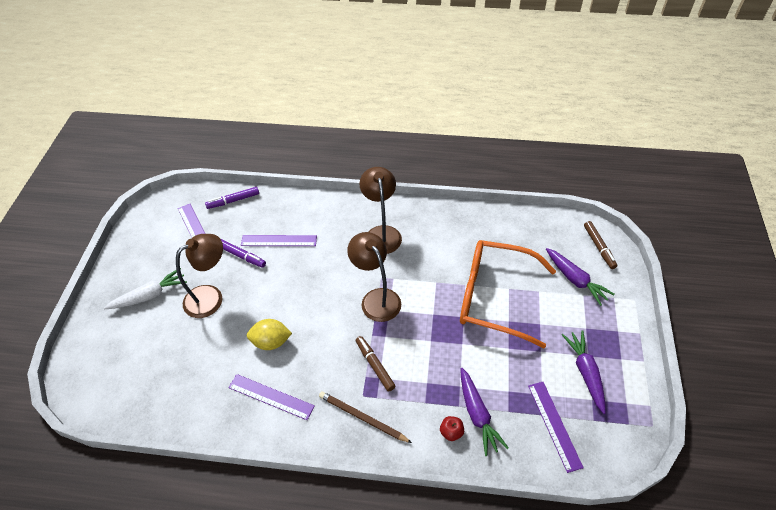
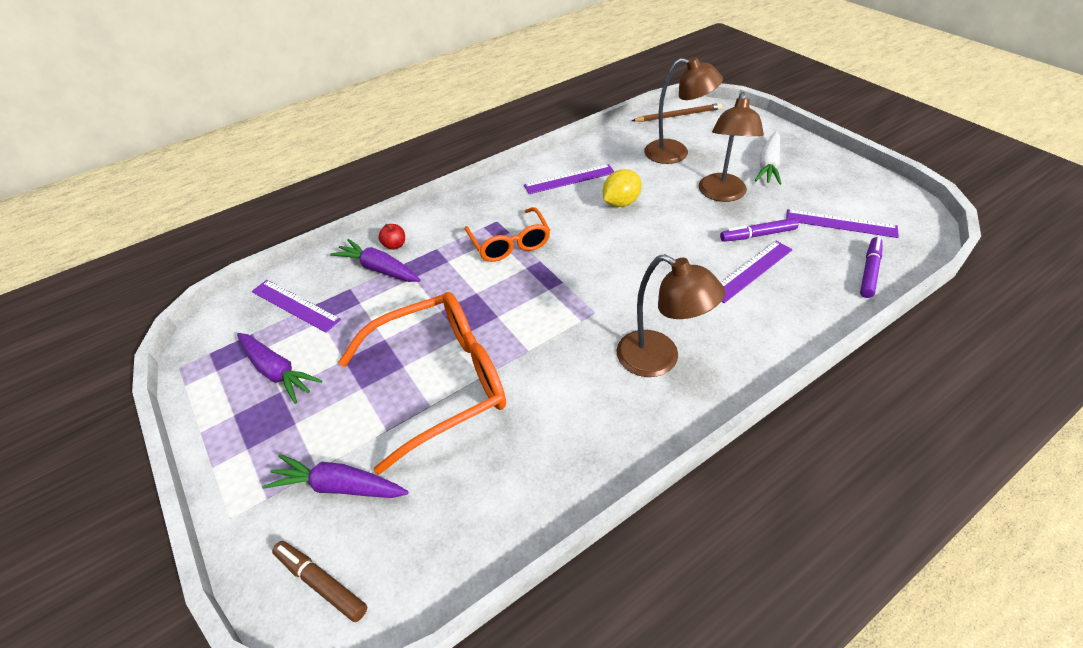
camera: 140 degrees right, 5 degrees down
(362, 418) = (481, 210): brown pencil -> brown pencil (678, 115)
(375, 365) = (510, 243): brown marker -> orange glasses
(376, 298) = (574, 291): brown lamp -> brown lamp (676, 153)

